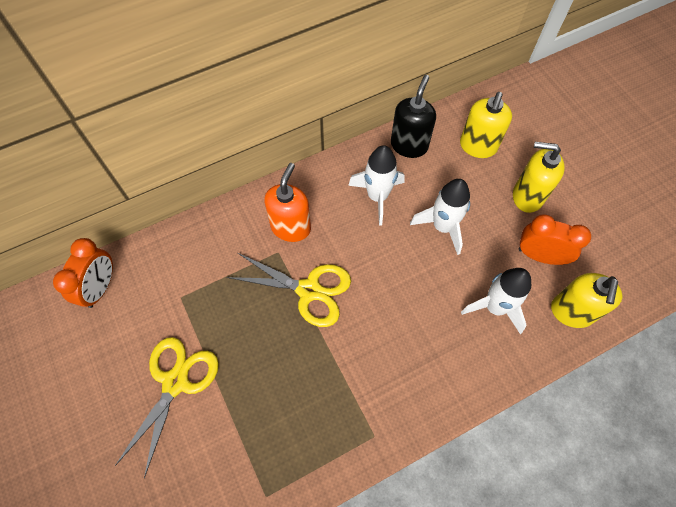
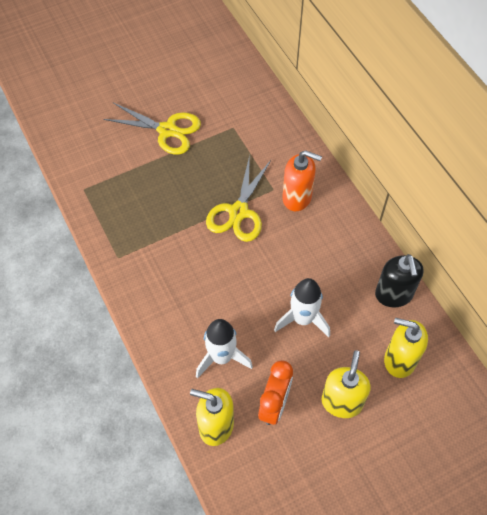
camera: 90 degrees right, 5 degrees down
(100, 287) = (241, 78): orange clock -> none
(377, 196) = (332, 265): white rocket -> none
(409, 145) = (393, 295): black soap dispenser -> black soap dispenser turned 60 degrees clockwise

